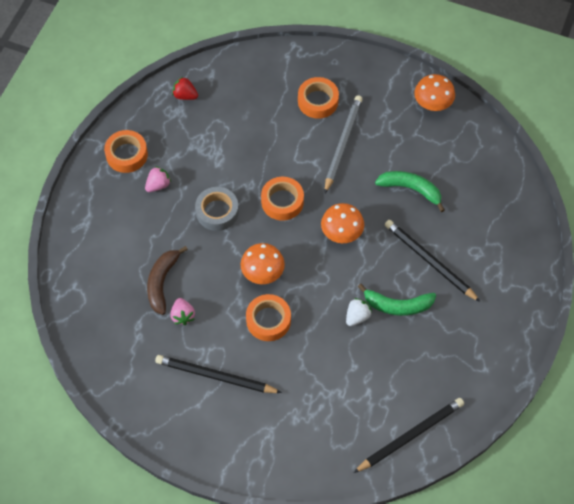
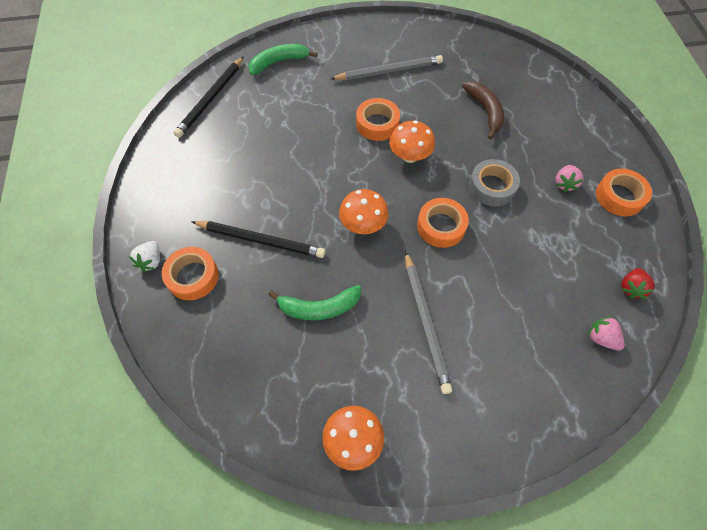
camera: 150 degrees right, 0 degrees up
(183, 315) = (448, 97): pink strawberry -> pink strawberry (601, 338)
(185, 95) = (631, 288): red strawberry -> red strawberry turned 120 degrees clockwise
(215, 376) = (389, 71): black pencil -> grey pencil
(318, 101) = (490, 363): orange tape -> orange tape (193, 276)
(357, 316) = (303, 160): white strawberry -> white strawberry (151, 261)
(397, 305) = (272, 186): green banana -> green banana (279, 62)

